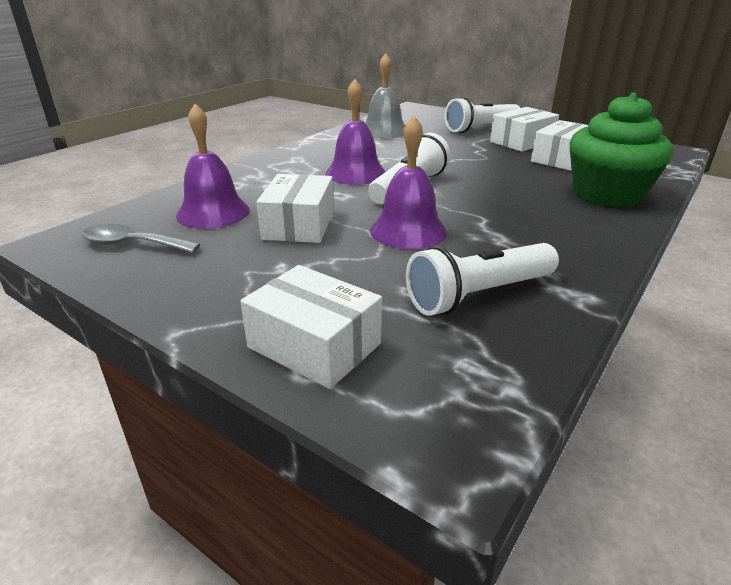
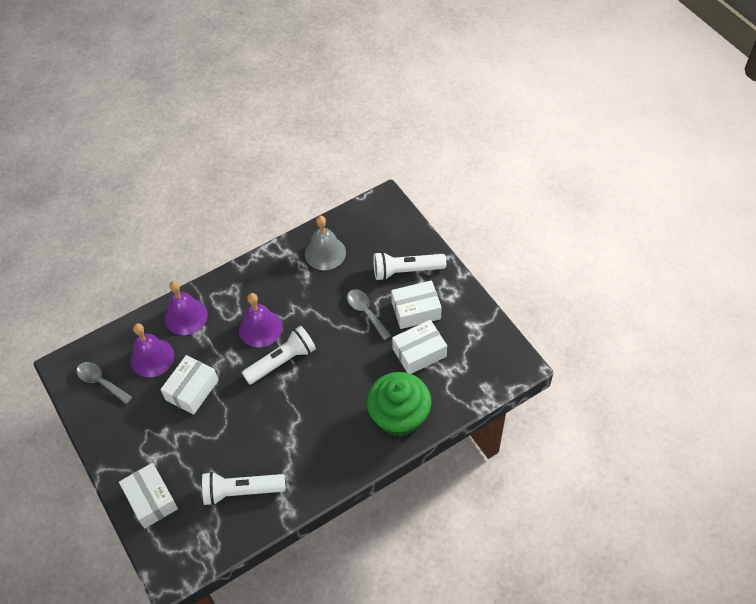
camera: 25 degrees right, 25 degrees up
(408, 231) = (247, 418): purple bell -> purple bell (186, 316)
(470, 149) = (366, 312): none -> grey spoon

